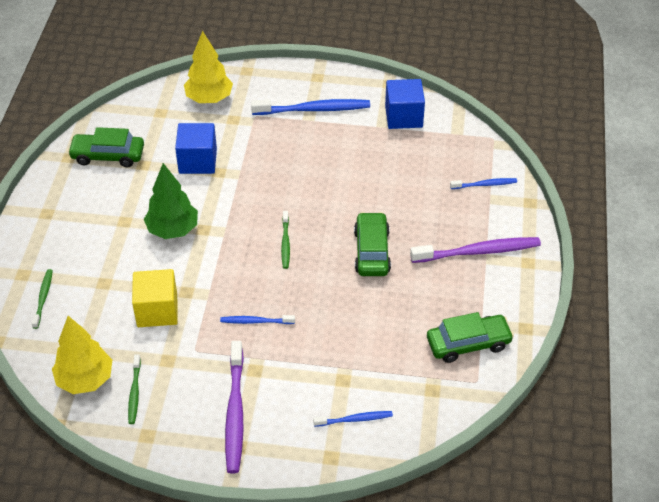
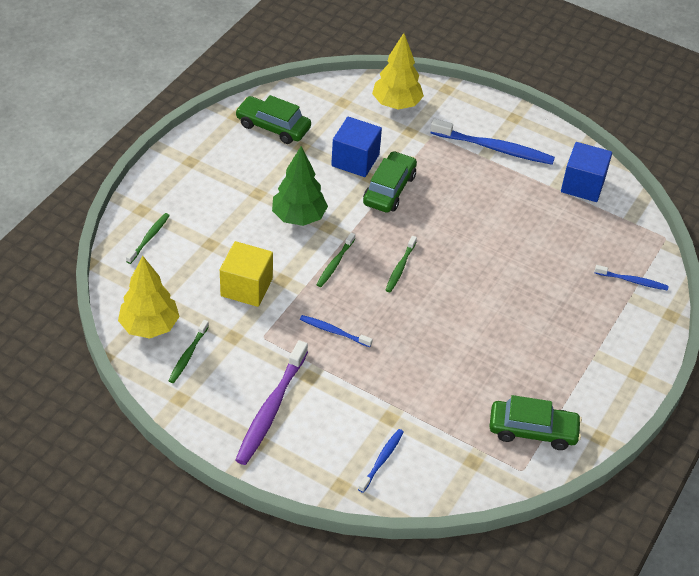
camera: 20 degrees right, 0 degrees up
(226, 260) = (335, 264): none -> green toothbrush
(355, 419) = (382, 460): blue toothbrush -> blue toothbrush turned 75 degrees counterclockwise
(372, 251) = (481, 306): green car -> green car (389, 189)
(478, 252) = (590, 345): purple toothbrush -> none

